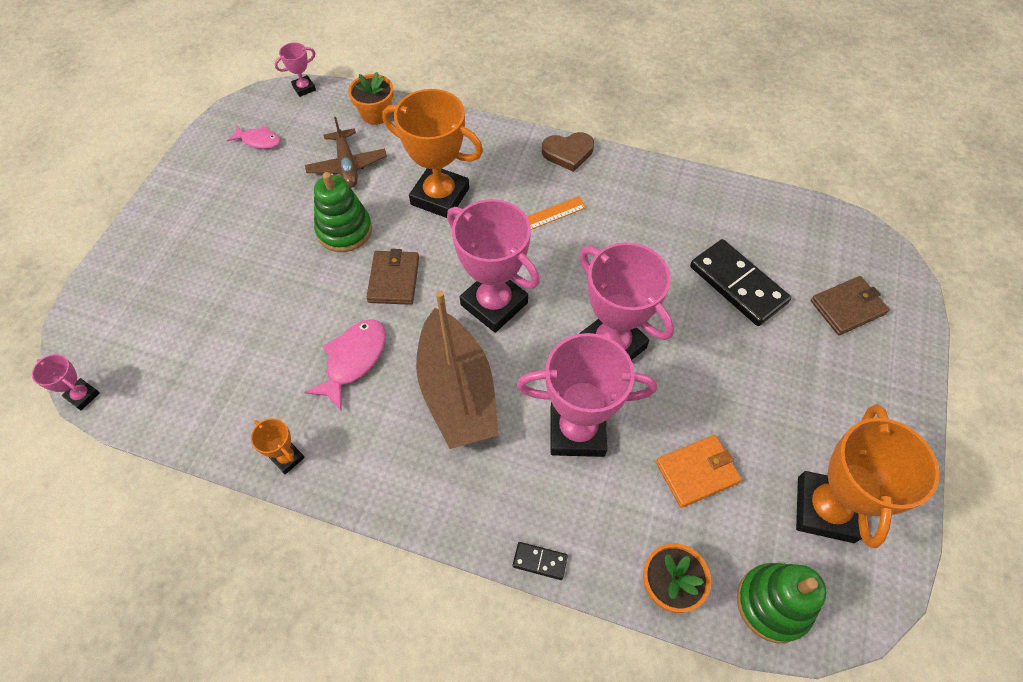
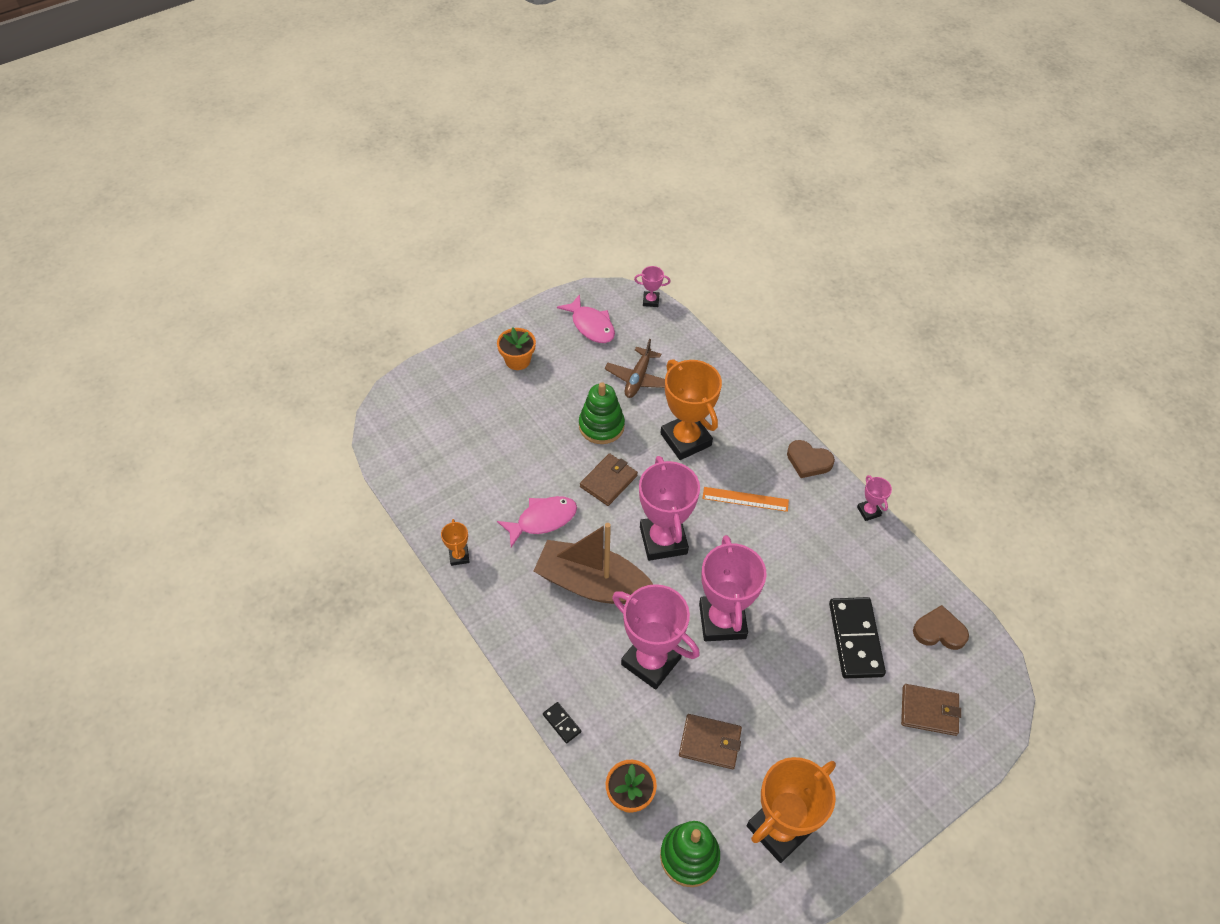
camera: 35 degrees right, 5 degrees down
(83, 396) = (371, 441): pink trophy -> pink trophy (868, 511)
(259, 141) = (591, 325): pink fish -> pink fish, size x1.58
(376, 114) = (687, 349): orange flower pot -> orange flower pot (517, 360)
(457, 392) = (592, 584): brown boat -> brown boat turned 90 degrees clockwise
(697, 472) = (710, 742): orange wallet -> brown wallet
(796, 233) = (939, 631): none -> brown heart

